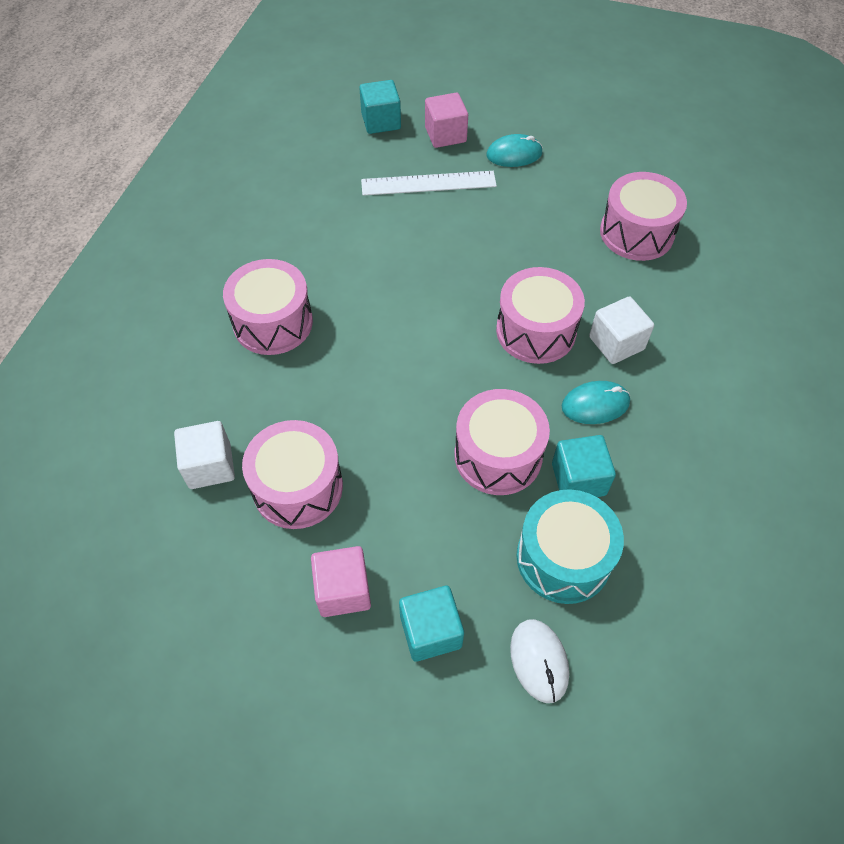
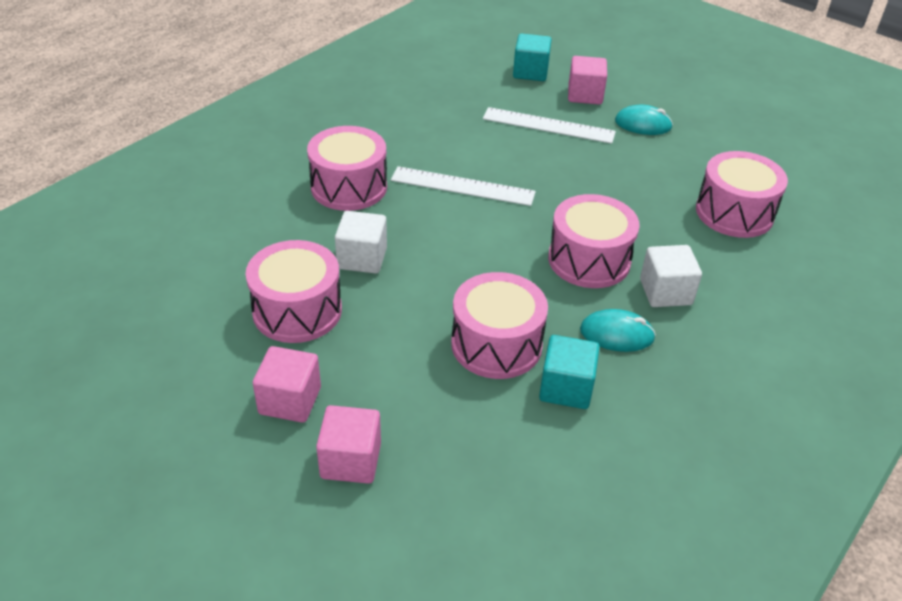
camera: 20 degrees right, 15 degrees down
(210, 466) = (232, 272): white cube -> white cube (362, 258)
(382, 284) = (462, 186): none -> white ruler
(430, 631) = (351, 460): turquoise cube -> pink cube
(539, 661) = (441, 522): white mouse -> none
(563, 558) = (514, 446): turquoise drum -> none

